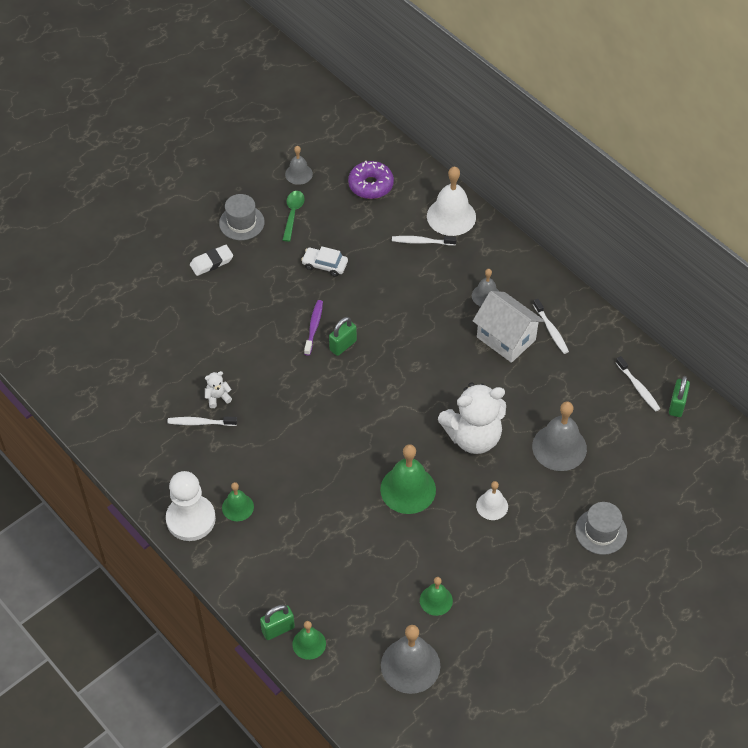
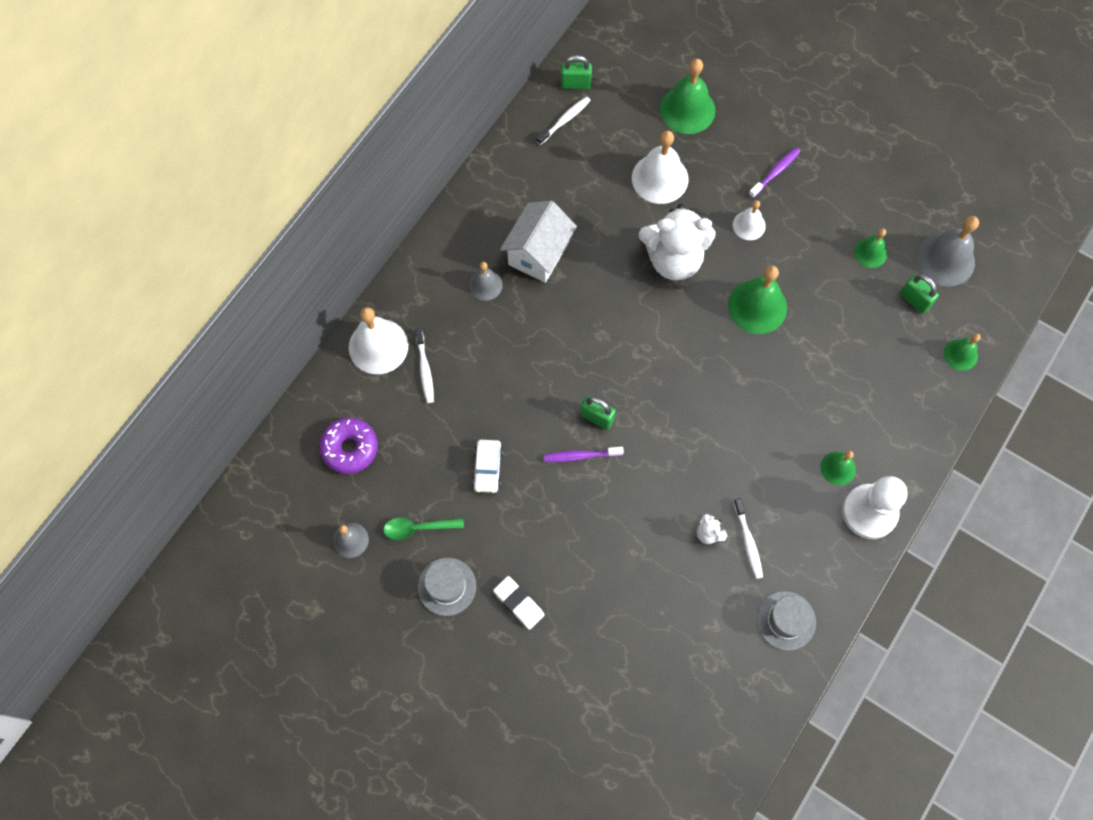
camera: 105 degrees left, 15 degrees up
(278, 629) = (957, 387): green padlock -> green padlock (914, 300)
(473, 437) = (674, 259): white teddy bear -> white teddy bear turned 120 degrees clockwise
(543, 544) = (775, 172): none -> purple toothbrush
(551, 330) = (514, 212): white toothbrush -> none
(559, 447) = (660, 178): grey bell -> white bell
(601, 531) = (743, 126): grey hat -> grey hat (786, 620)
(630, 489) = (687, 109): none -> green bell

